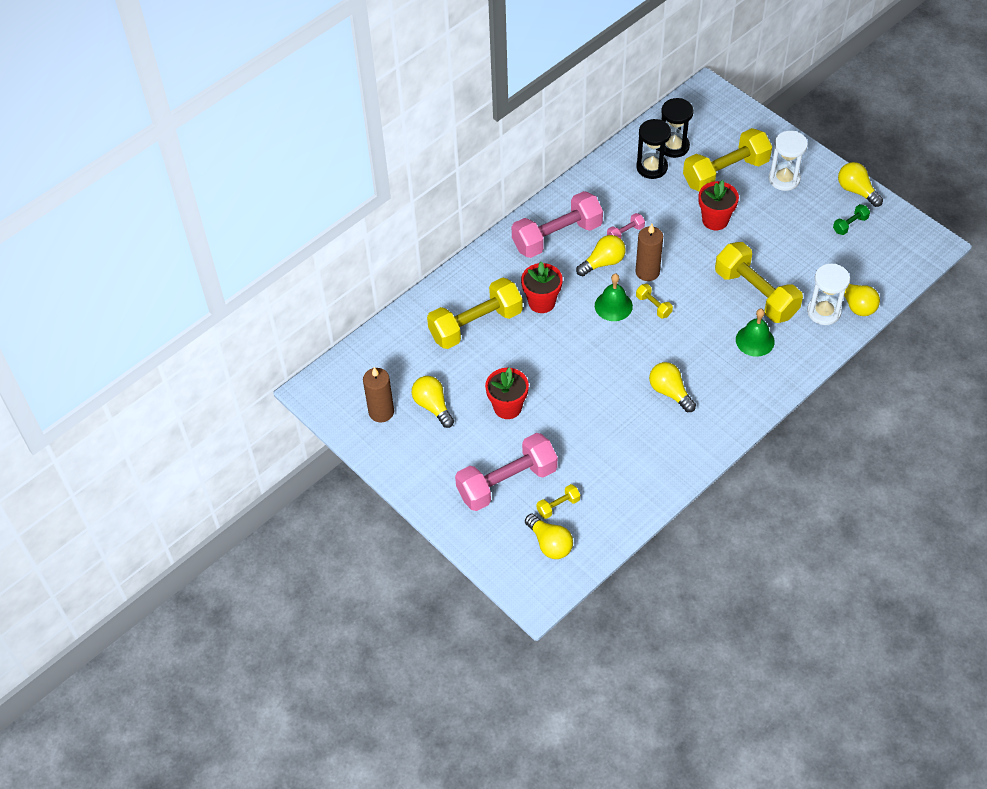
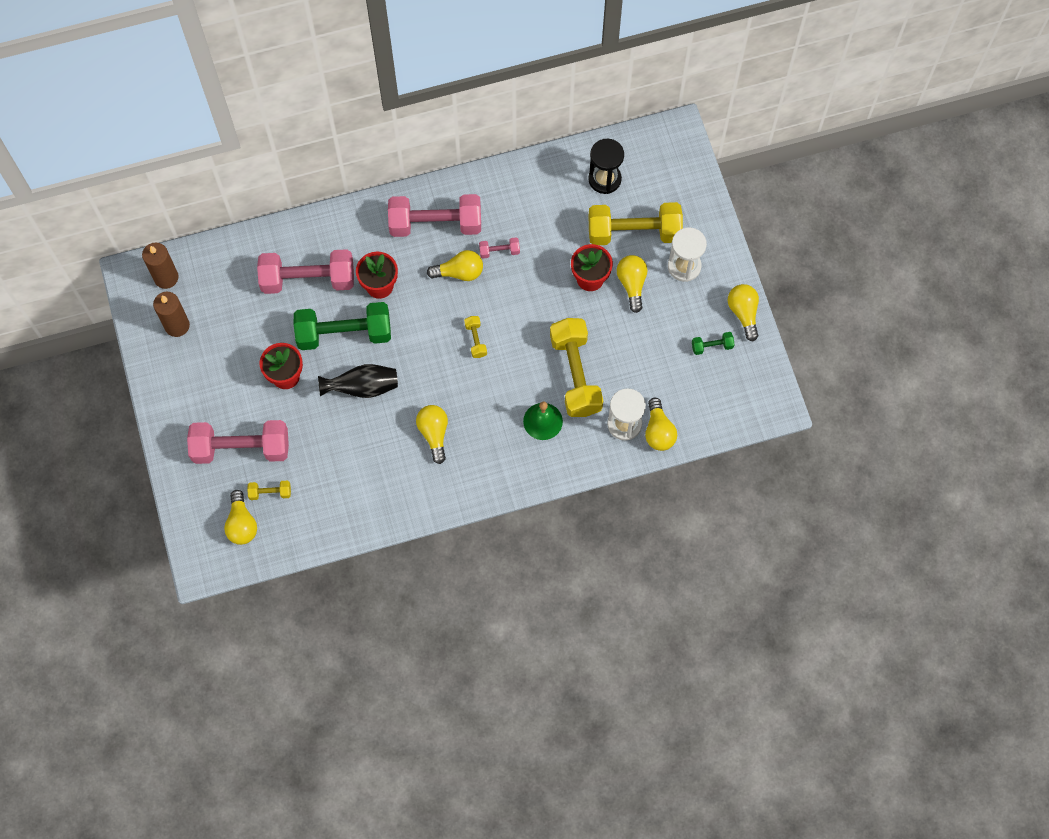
camera: 25 degrees right, 15 degrees up
(433, 406) = (223, 342): yellow light bulb -> yellow light bulb (632, 284)
(475, 325) = (308, 279): yellow dumbbell -> pink dumbbell
(536, 351) = (344, 333): none -> green dumbbell
(582, 385) = (363, 387): none -> black vase
(613, 306) = (440, 321): green bell -> none
(647, 272) = (493, 302): brown candle -> brown candle (166, 277)
(652, 167) = (569, 192): black hourglass -> none

